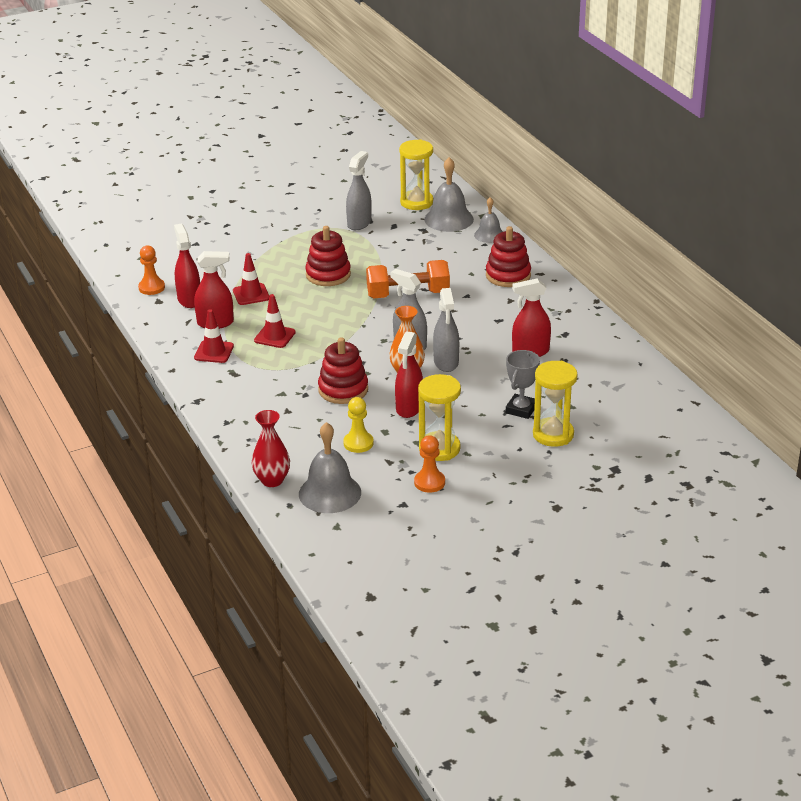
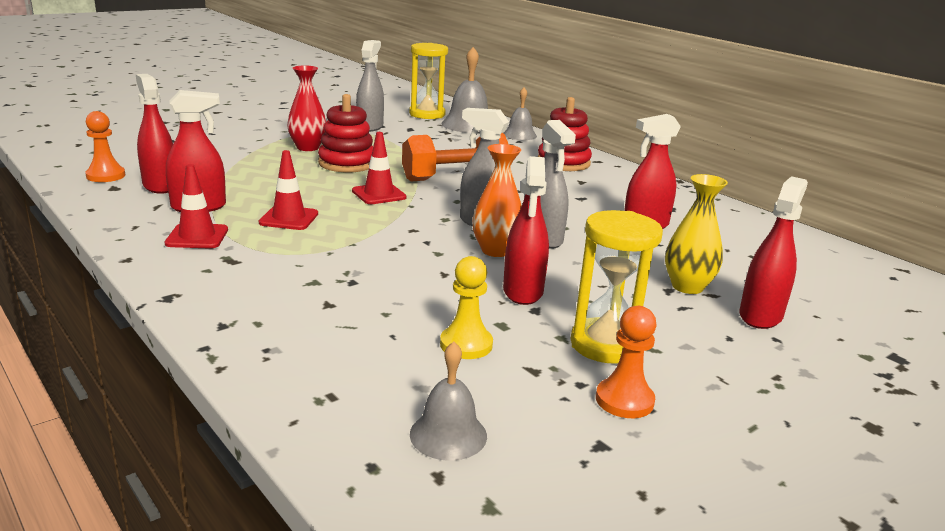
camera: 15 degrees left, 10 degrees down
(251, 294) = (248, 180): red traffic cone -> red traffic cone (379, 194)
(272, 480) = (324, 419): red vase -> red vase (308, 148)
(330, 493) = (448, 434): grey bell -> grey bell, size x0.61
(343, 390) = (410, 273): red stacking toy -> none
(521, 409) = (687, 287): grey trophy -> yellow vase
(553, 434) = (760, 316): yellow hourglass -> red spray bottle

